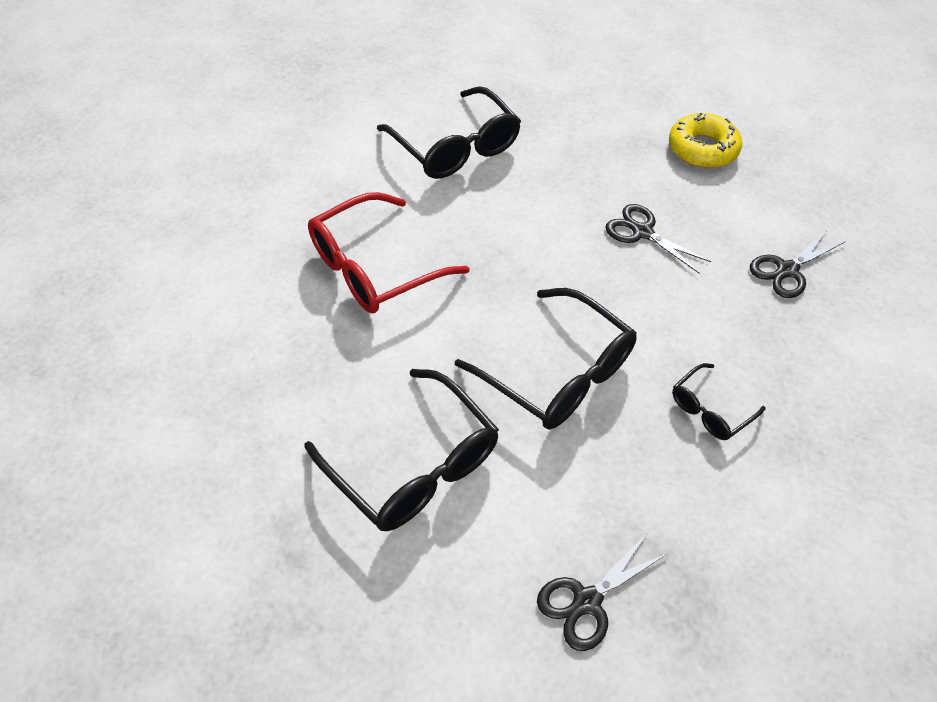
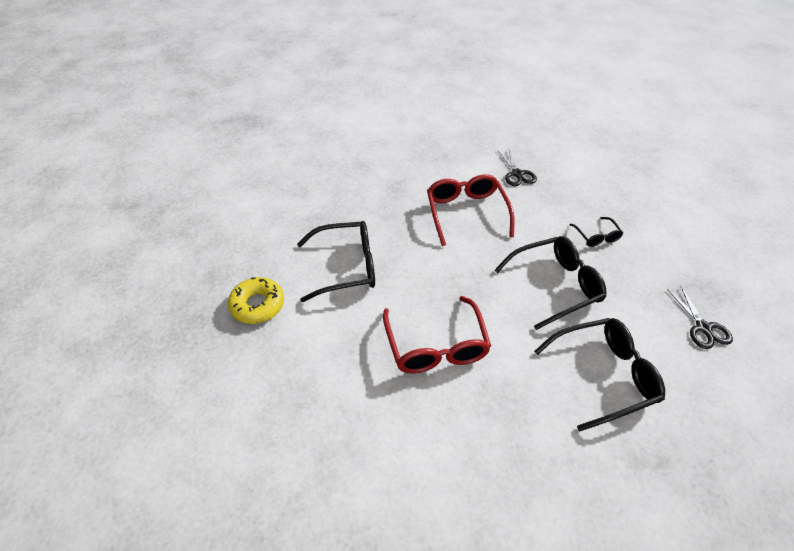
camera: 65 degrees left, 5 degrees down
(642, 232) = (466, 213): black scissors -> red glasses
(702, 149) = (415, 166): yellow donut -> yellow donut (257, 305)

